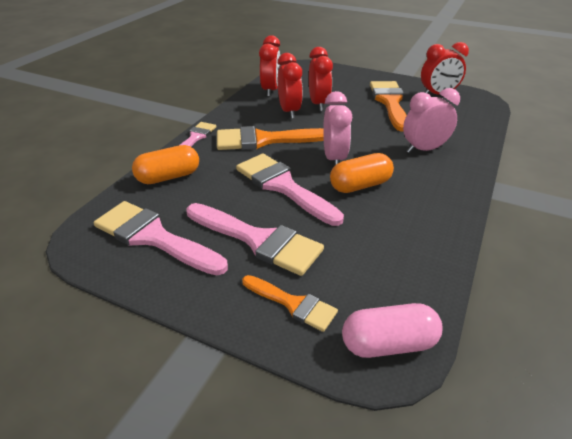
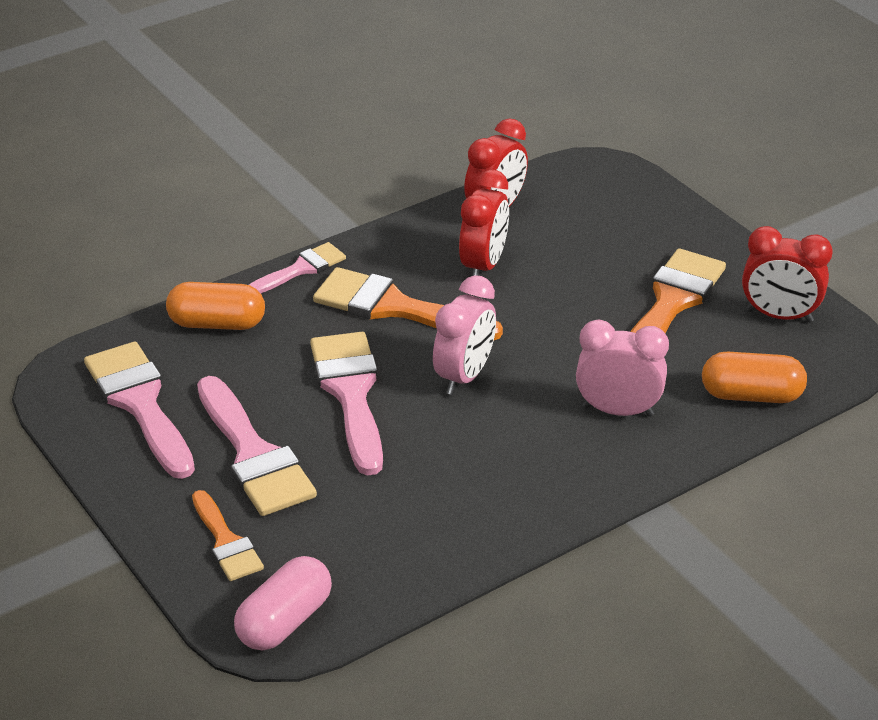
camera: 30 degrees right, 0 degrees up
(318, 104) = (545, 267): red clock -> none
(360, 185) = (455, 432): orange capsule -> orange capsule (751, 395)
(388, 344) = (285, 621): pink capsule -> pink capsule turned 75 degrees counterclockwise

